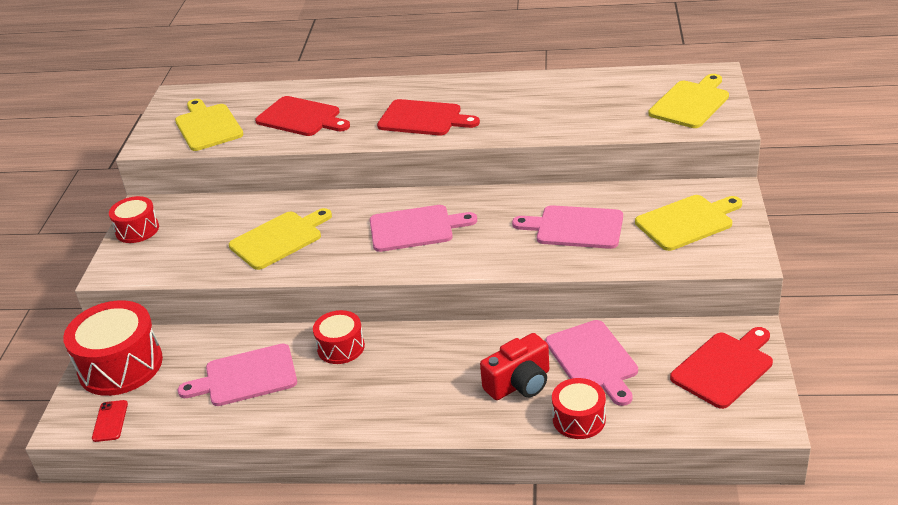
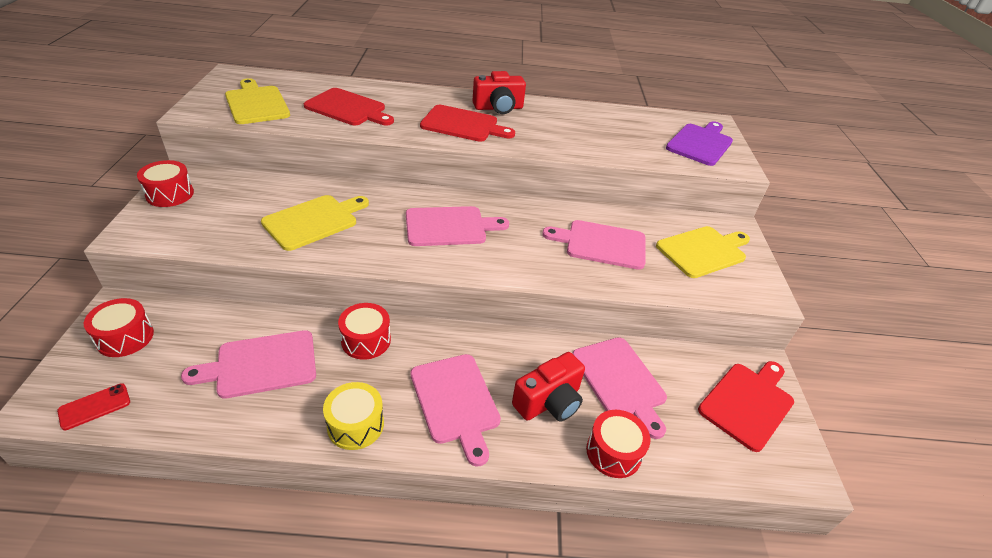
camera: 10 degrees left, 5 degrees up
(110, 421) = (94, 406): red phone -> red phone turned 60 degrees clockwise
(120, 365) = (125, 337): red drum -> red drum, size x0.57
(337, 417) = (355, 425): none -> yellow drum
(429, 391) = (455, 402): none -> pink cutting board
(463, 93) = (498, 108): none -> red camera
(691, 103) = (700, 143): yellow cutting board -> purple cutting board

